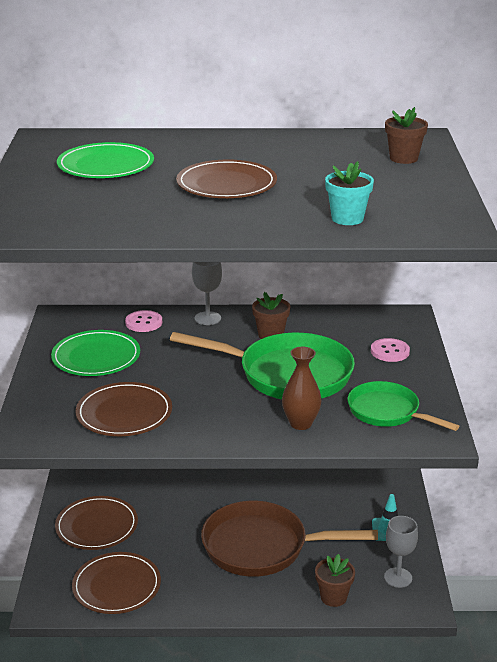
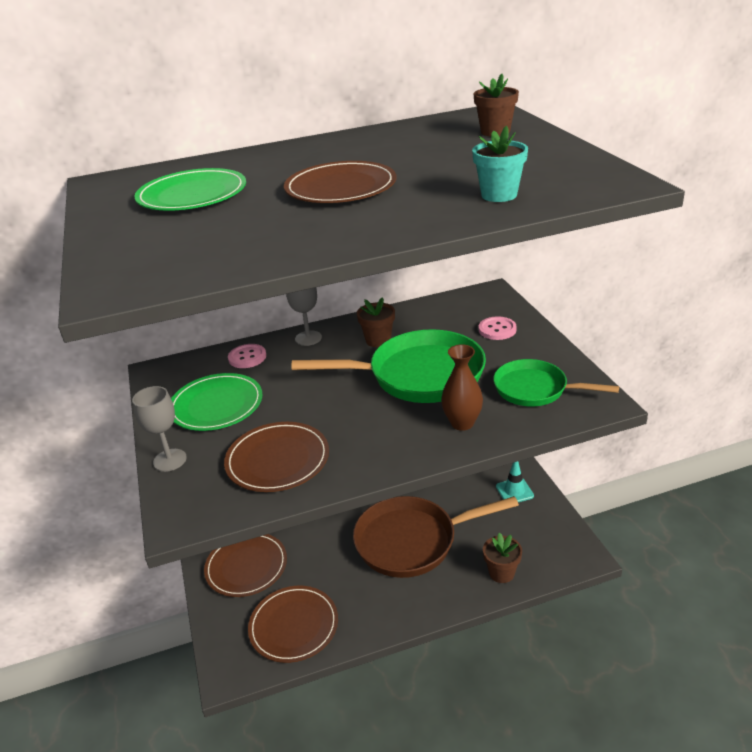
camera: 15 degrees left, 5 degrees up
(398, 577) = (547, 535): grey goblet -> grey goblet (170, 460)

